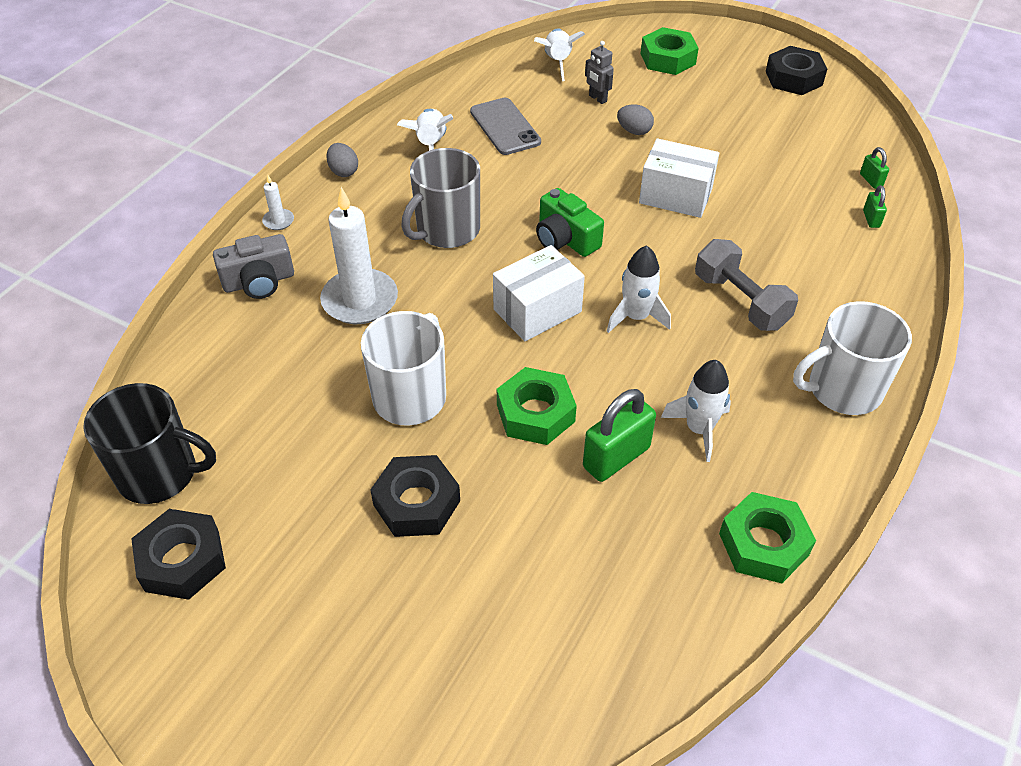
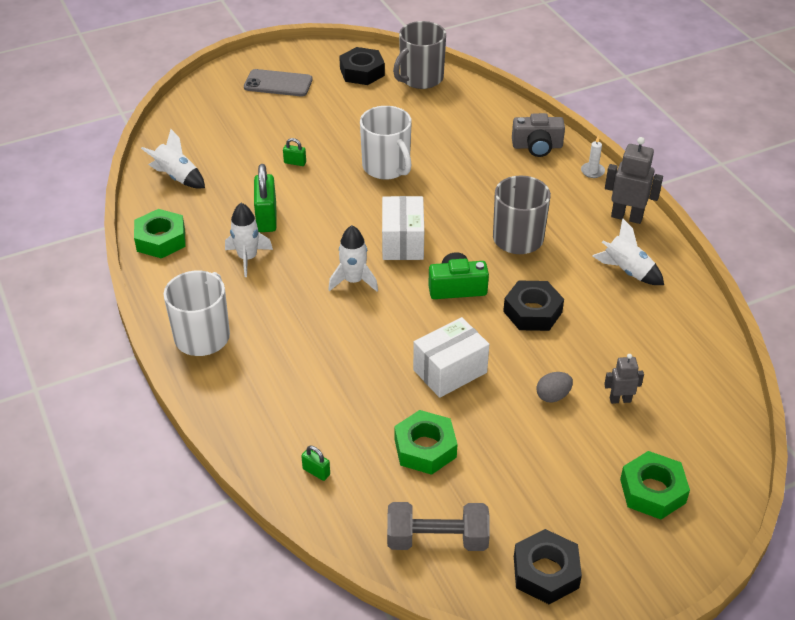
camera: 125 degrees right, 5 degrees down
(160, 473) = (420, 78): black mug -> grey mug
(259, 281) = (537, 146): grey camera -> grey camera turned 105 degrees counterclockwise
(343, 171) = (626, 217): grey egg -> grey robot
(360, 300) = (483, 177): white candle -> none
(416, 503) = (317, 143): black nut -> black nut (532, 312)
(505, 127) = (620, 321): grey phone -> grey phone (278, 83)
(535, 413) = (327, 204): green nut -> green nut (425, 448)
(557, 62) = (701, 404): white rocket -> white rocket (177, 177)
(740, 301) = (316, 337): grey dumbbell -> grey dumbbell (437, 539)
(871, 180) = (356, 510): green padlock -> green padlock (295, 162)

